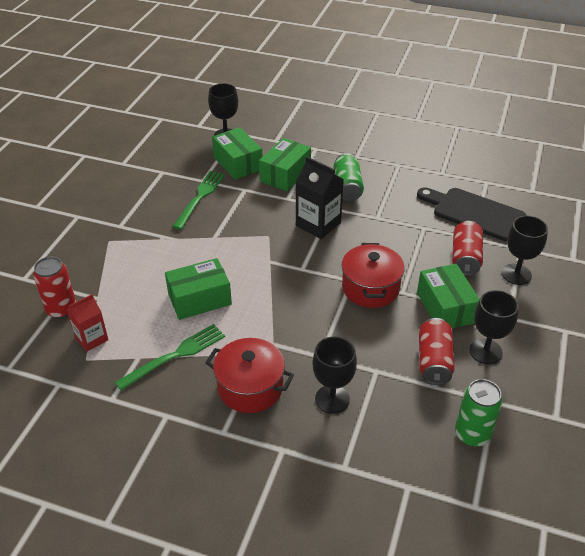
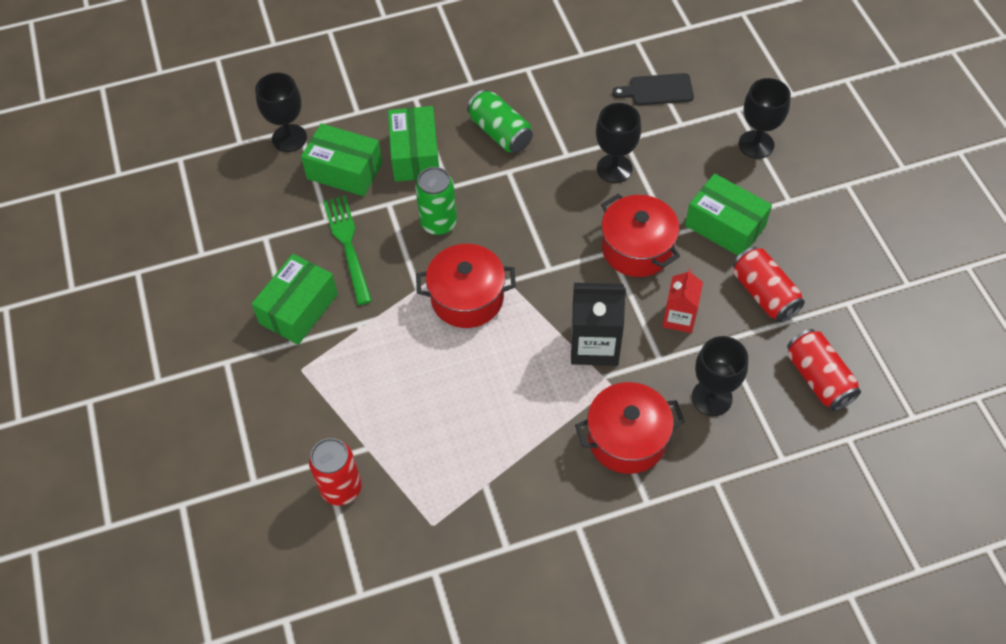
camera: 35 degrees left, 15 degrees up
(91, 338) = (413, 498): red carton -> red carton (679, 318)
(175, 355) = (520, 456): green fork -> none
(199, 299) = (479, 375): green box -> green box (299, 309)
(236, 257) = (467, 298): none -> red pot
(318, 224) = (513, 201): black carton -> black carton (594, 344)
(465, 258) = (694, 154): red can -> red can (818, 378)
(472, 434) = (856, 349): green can -> green can (438, 223)
(474, 213) = (657, 90): black cutting board -> black cutting board, size x0.58
(485, 351) = (799, 253): black goblet -> black goblet (614, 168)

